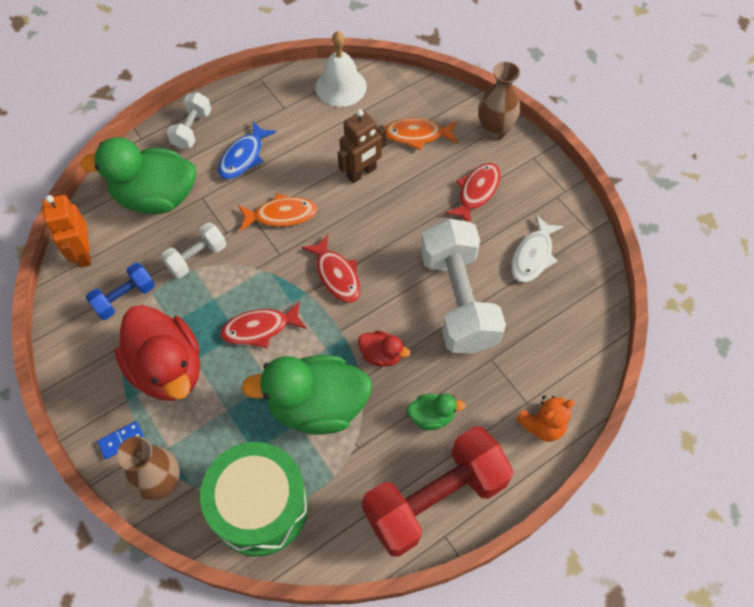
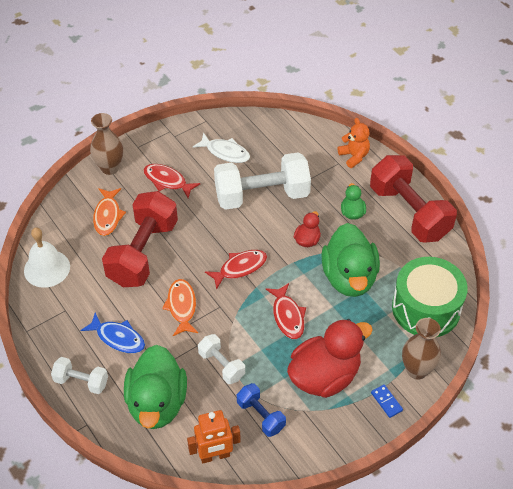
camera: 90 degrees left, 10 degrees down
(361, 173) = (143, 253): brown robot -> red dumbbell

